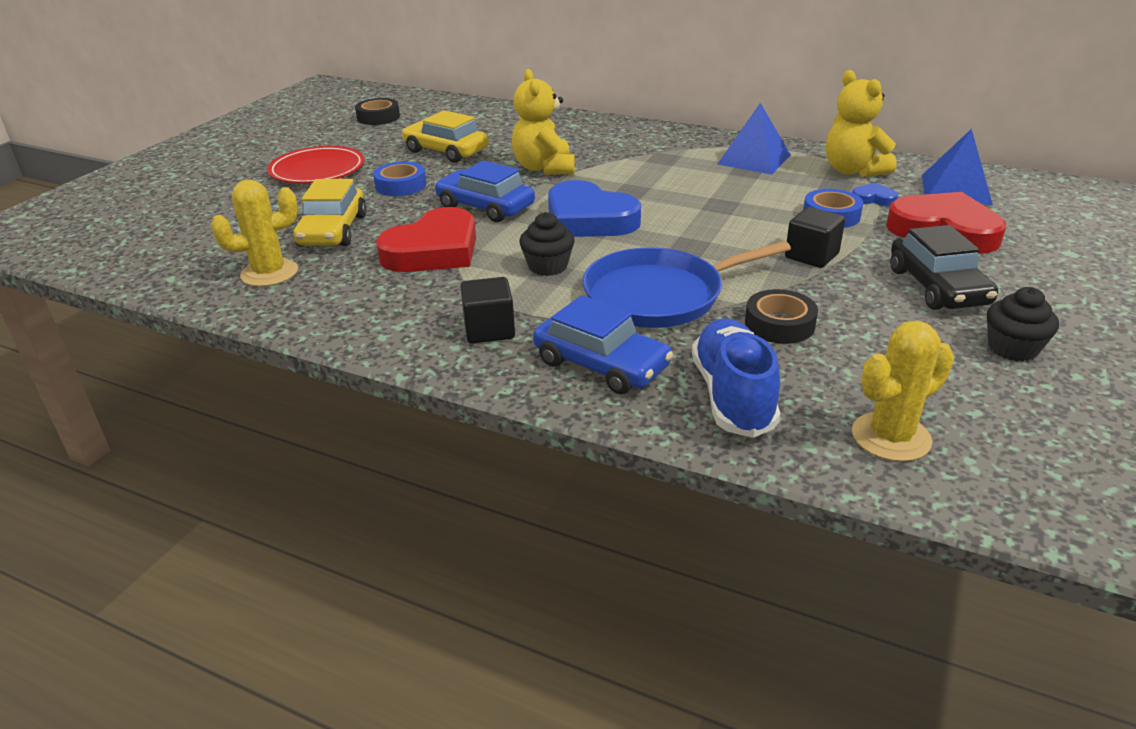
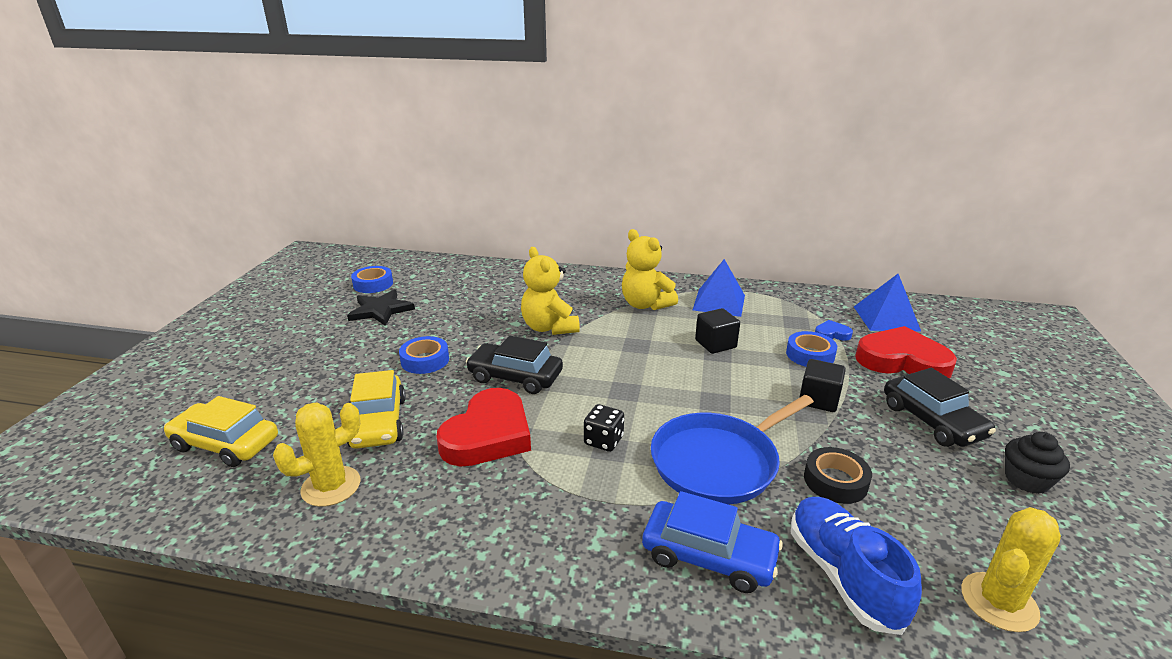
camera: 15 degrees left, 5 degrees down
(317, 170) = (336, 350): red plate -> none
(376, 140) = (380, 310): none -> black star
(378, 117) = (373, 284): black tape -> blue tape
(446, 151) = (452, 317): yellow car -> yellow car (225, 444)
(485, 207) = (515, 377): blue car -> black car
(489, 330) = (584, 528): black cube -> black cube (715, 344)
(548, 266) = (603, 441): black cupcake -> black dice
(589, 219) = (614, 381): blue heart -> none
(853, 171) = (801, 307): yellow teddy bear -> yellow teddy bear (645, 304)

